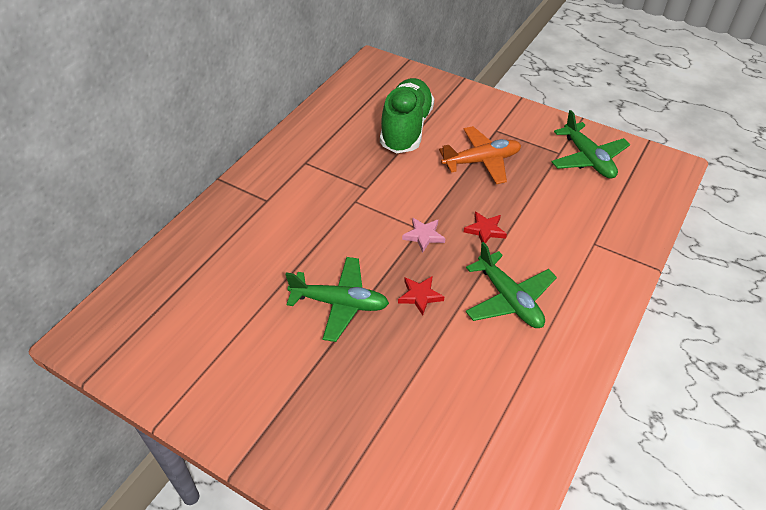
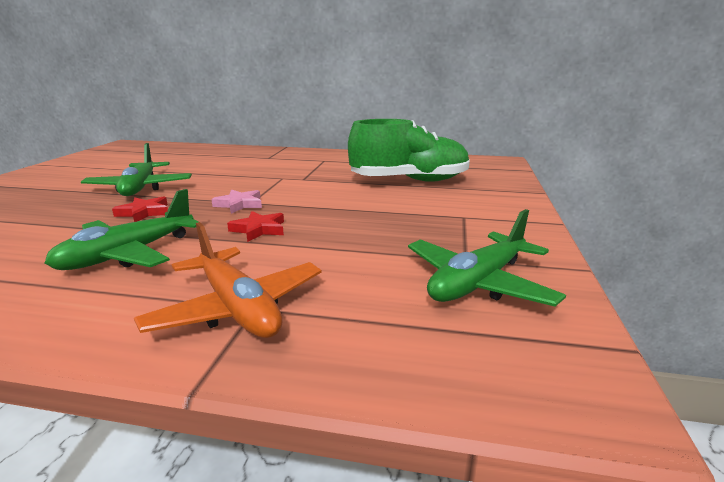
camera: 70 degrees right, 25 degrees down
(481, 161) = (390, 215): orange plane -> orange plane (237, 308)

